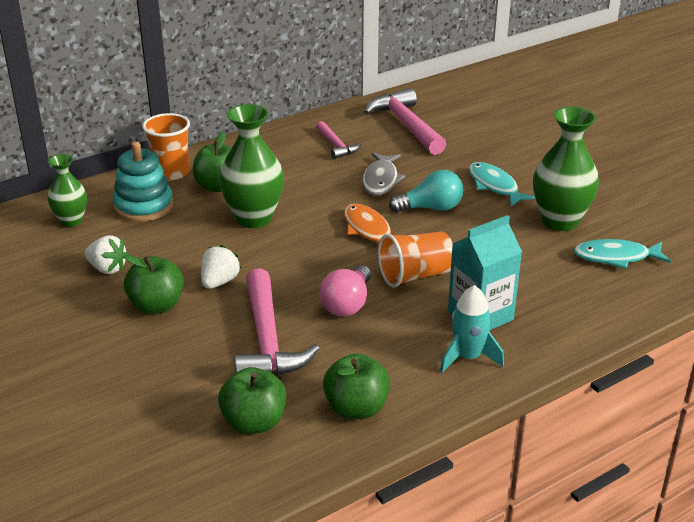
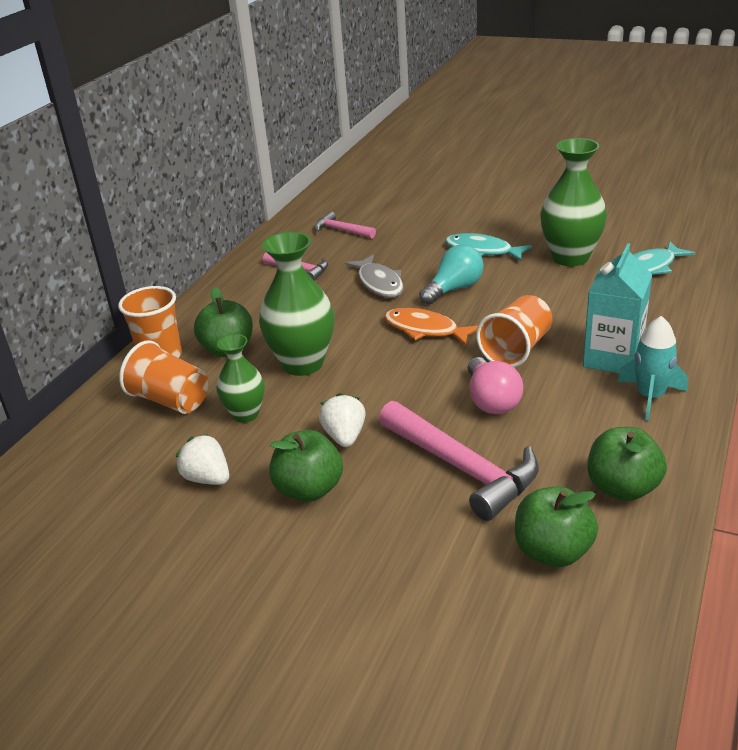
camera: 30 degrees left, 0 degrees up
(71, 221) = (103, 449): green vase -> green vase (245, 414)
(107, 269) = (207, 478): white strawberry -> white strawberry turned 135 degrees counterclockwise
(144, 206) = (170, 400): turquoise stacking toy -> orange cup
(406, 125) = (341, 230): pink hammer -> pink hammer, size x0.54

